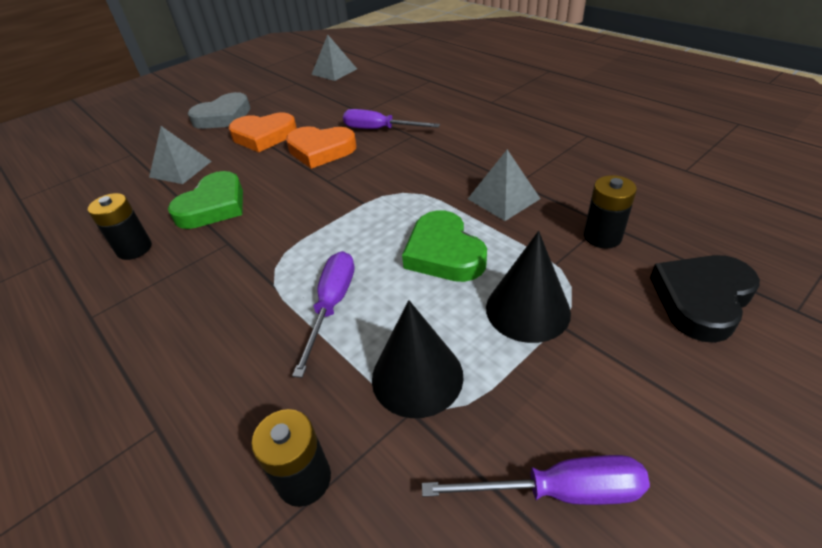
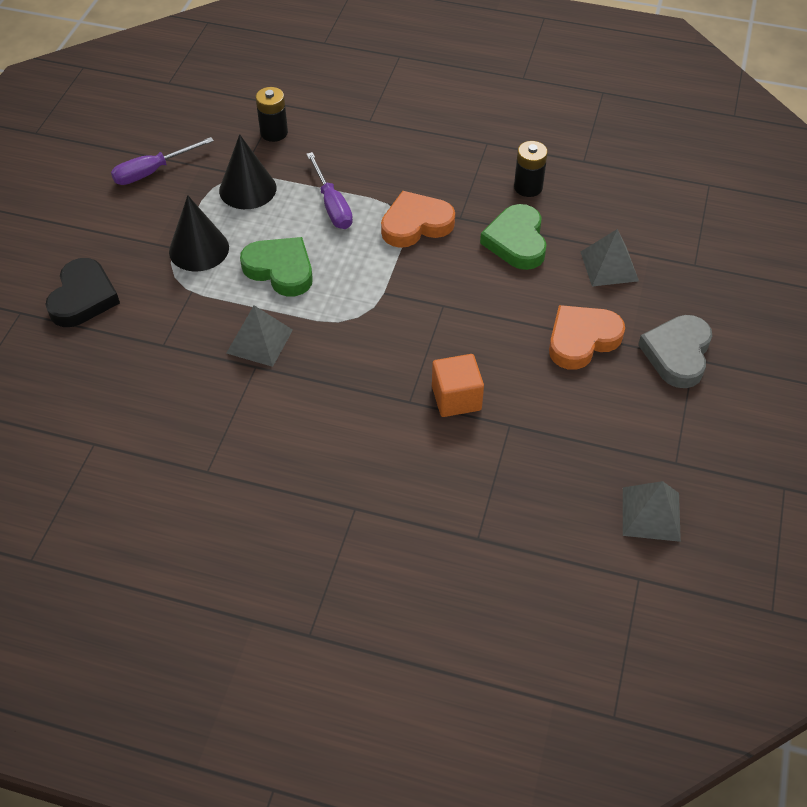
camera: 145 degrees right, 10 degrees up
(321, 150) = (491, 341): orange heart -> orange heart (416, 224)
(380, 129) = (456, 398): purple screwdriver -> orange cube
(602, 237) = (161, 328): black battery -> none

